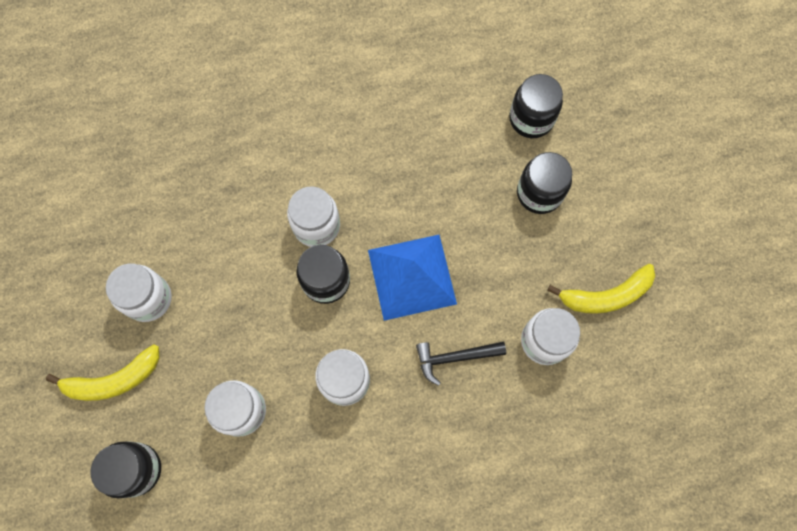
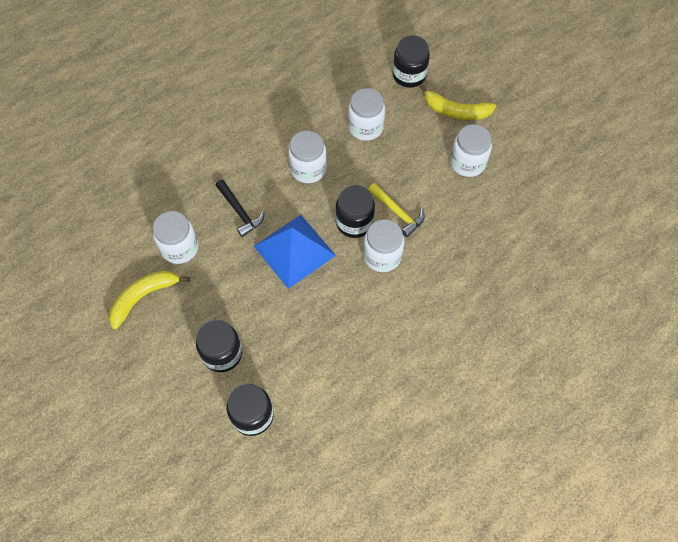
camera: 155 degrees right, 10 degrees down
(114, 380) = (456, 111): yellow banana -> yellow banana turned 120 degrees counterclockwise
(269, 271) = (397, 212): none -> yellow hammer
(455, 357) = (240, 212): black hammer -> black hammer turned 90 degrees clockwise

